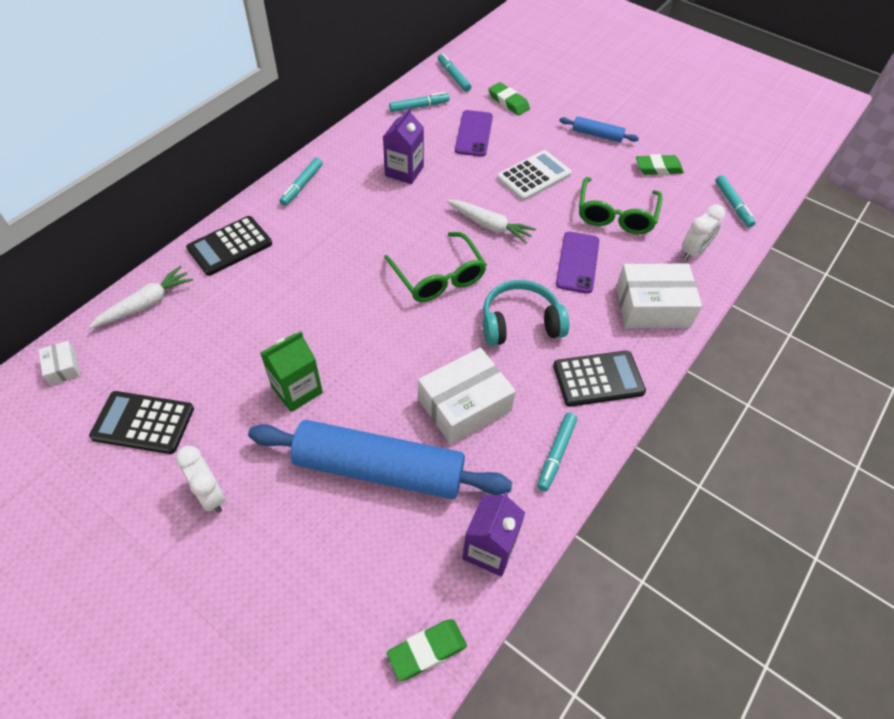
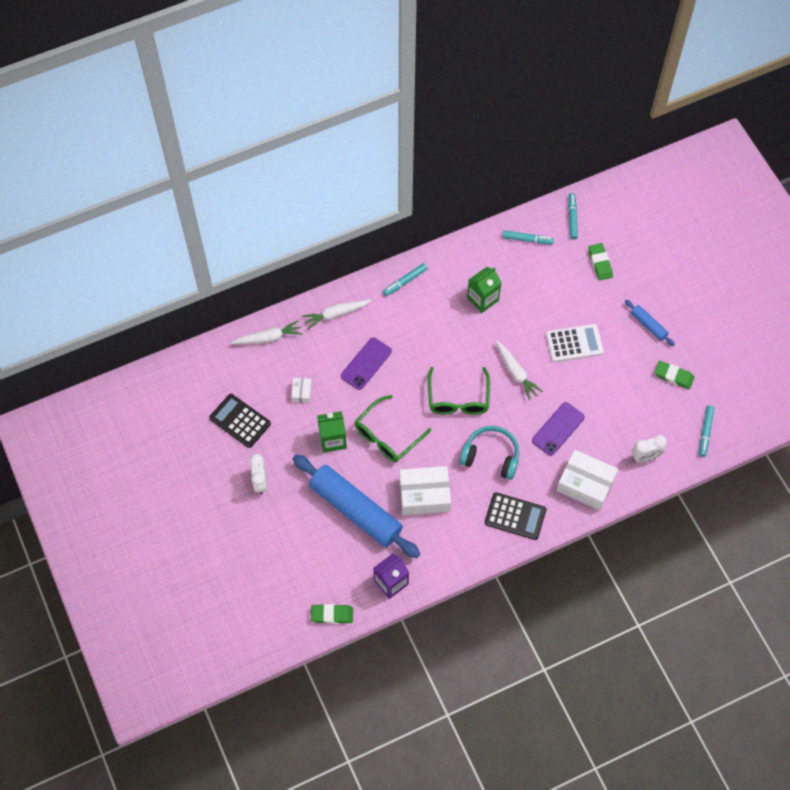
camera: 30 degrees right, 10 degrees up
(63, 367) = (208, 363): white box -> white box (302, 392)
(230, 246) = (336, 314): black calculator -> white carrot
(404, 171) = (483, 299): purple carton -> green carton
(474, 133) = (554, 284): purple phone -> purple phone (366, 363)
(556, 454) = (459, 549): turquoise marker -> none
(615, 215) = (611, 403): green glasses -> green glasses (387, 436)

